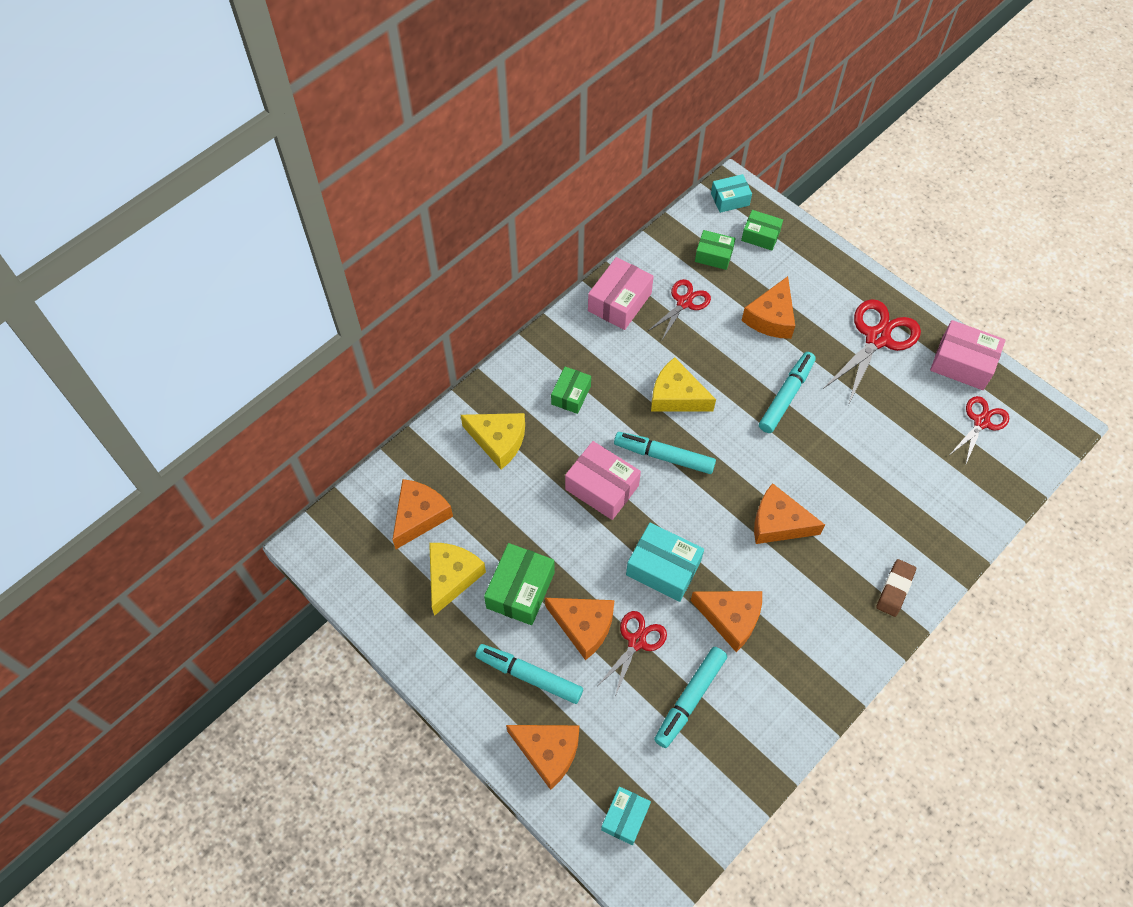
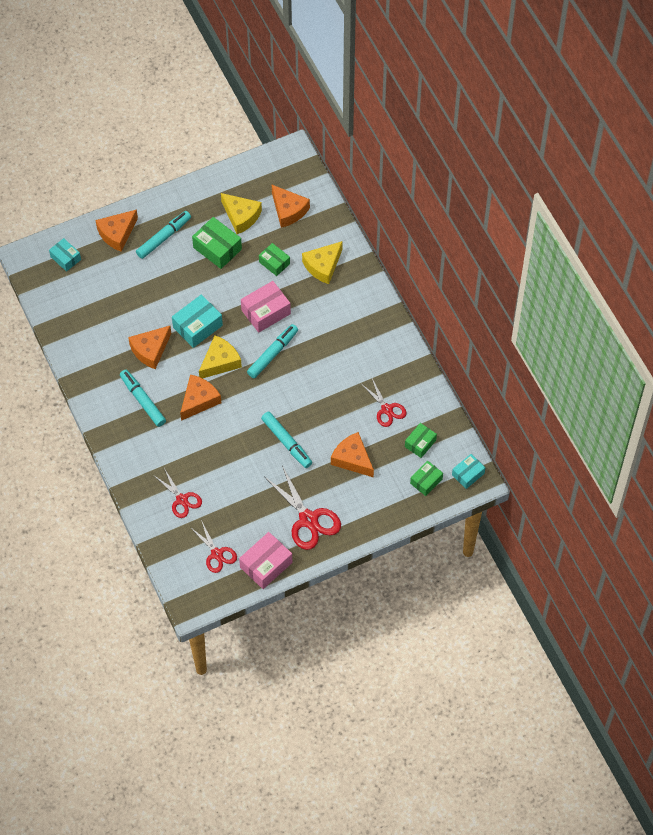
camera: 110 degrees right, 0 degrees up
(571, 395) = (340, 316): green box -> green box (274, 263)
(584, 626) = (180, 273): orange cheese -> none
(619, 302) = (403, 369): pink box -> none
(636, 641) = (159, 297): red scissors -> red scissors (182, 499)
(676, 396) = (314, 377): yellow cheese -> yellow cheese (220, 362)
(690, 699) = (113, 311): turquoise marker -> turquoise marker (143, 400)
(730, 199) = (468, 474): turquoise box -> turquoise box turned 45 degrees clockwise
(895, 589) = (127, 446): brown eraser -> none

